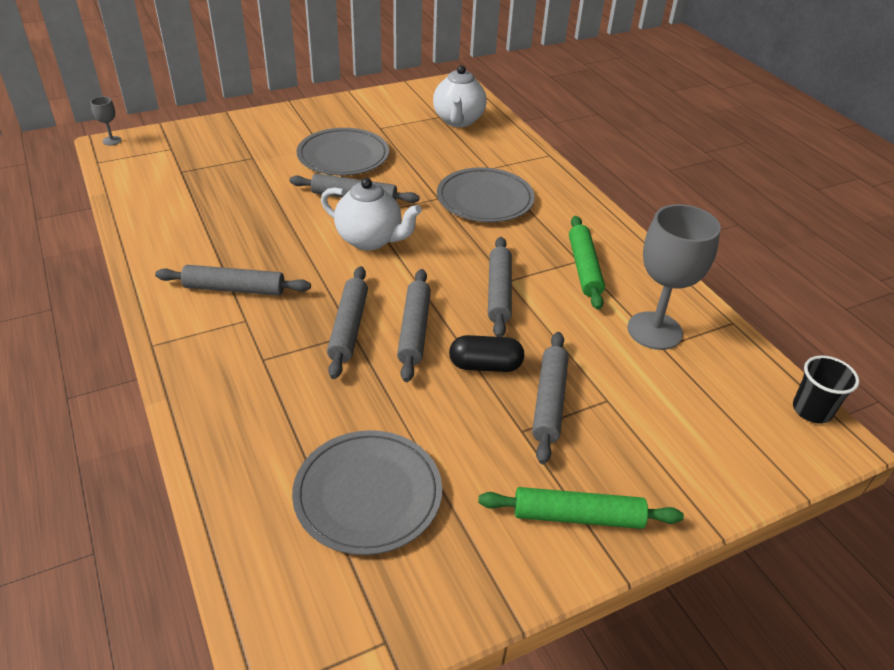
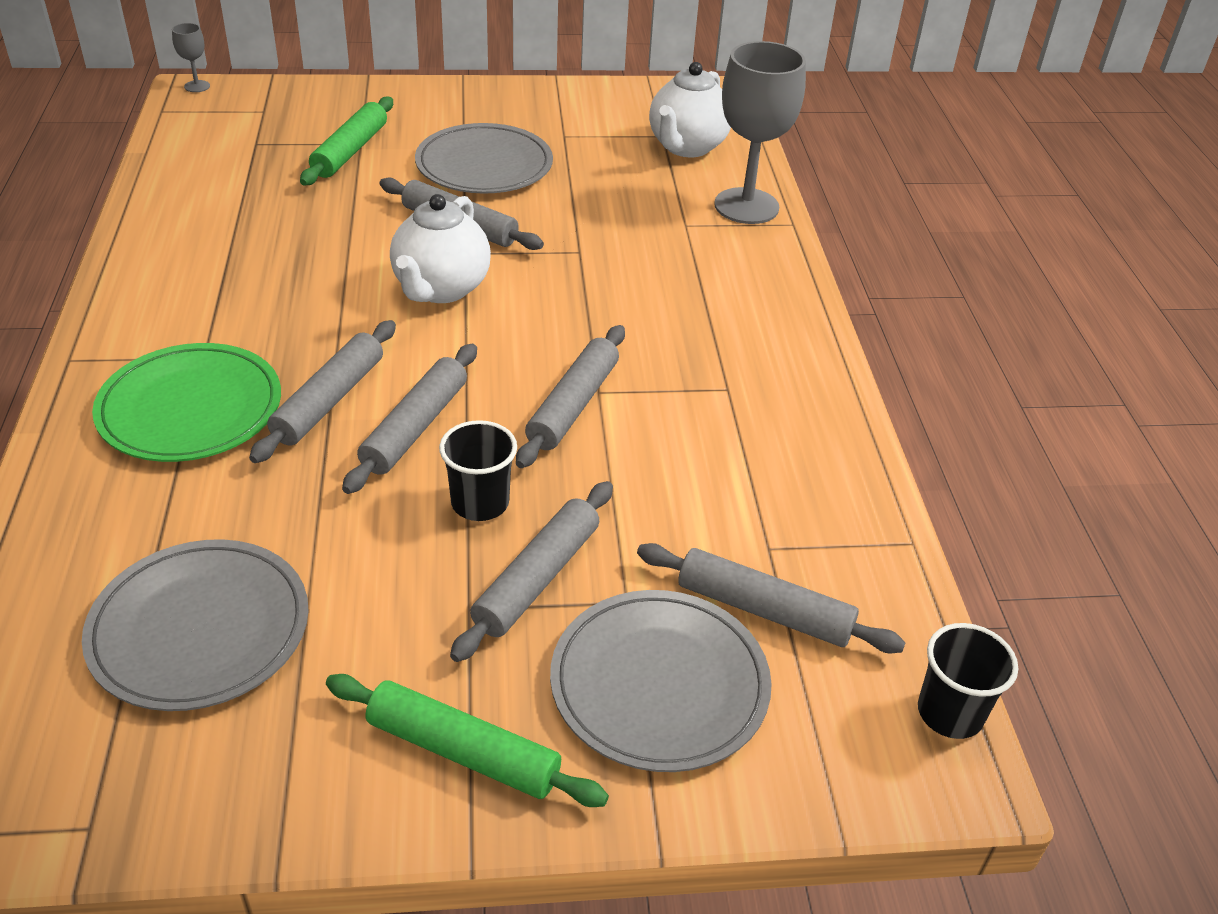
camera: 20 degrees right, 0 degrees up
(235, 289) = (218, 312): grey rolling pin -> grey rolling pin (764, 610)
(261, 356) = (190, 408): none -> green plate
(370, 240) = (441, 289): white teapot -> white teapot turned 60 degrees clockwise
(485, 199) = (647, 268): grey plate -> grey plate (659, 684)
(485, 366) = (480, 503): black capsule -> black cup
(584, 268) = (728, 402): green rolling pin -> green rolling pin (350, 151)
(654, 331) = (773, 521): grey goblet -> grey goblet (746, 206)

